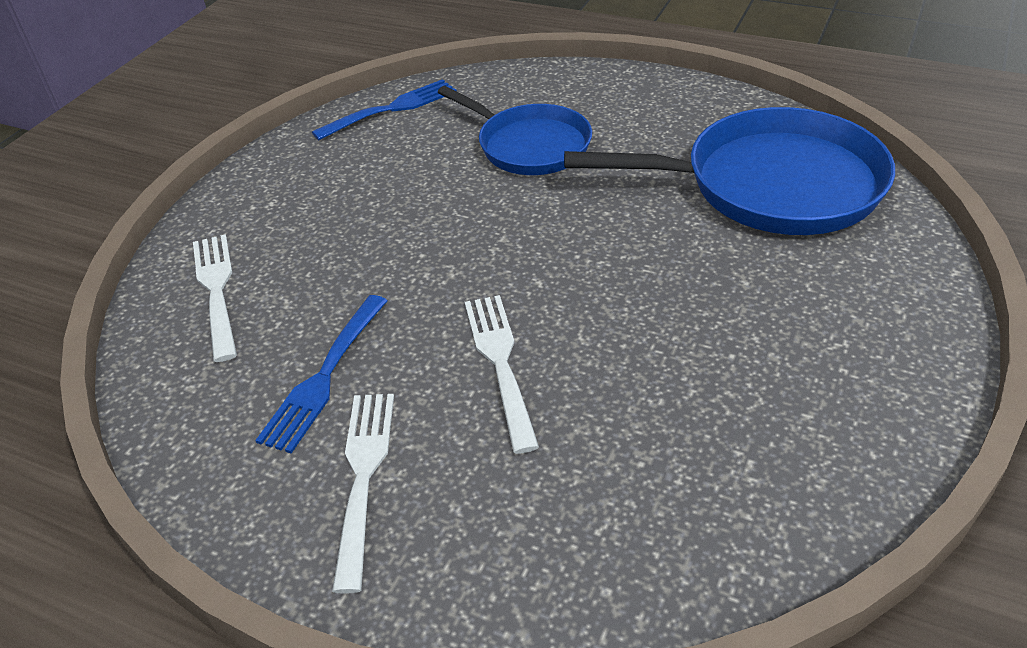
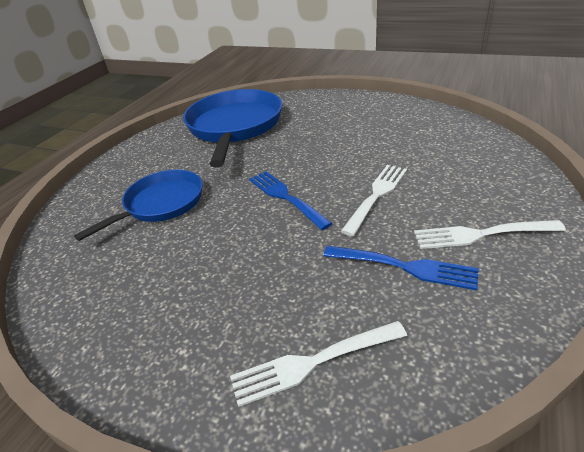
camera: 90 degrees left, 5 degrees down
(391, 109) = (62, 286): blue fork -> blue fork (285, 197)
(500, 363) = (377, 195): white fork -> white fork turned 135 degrees clockwise

